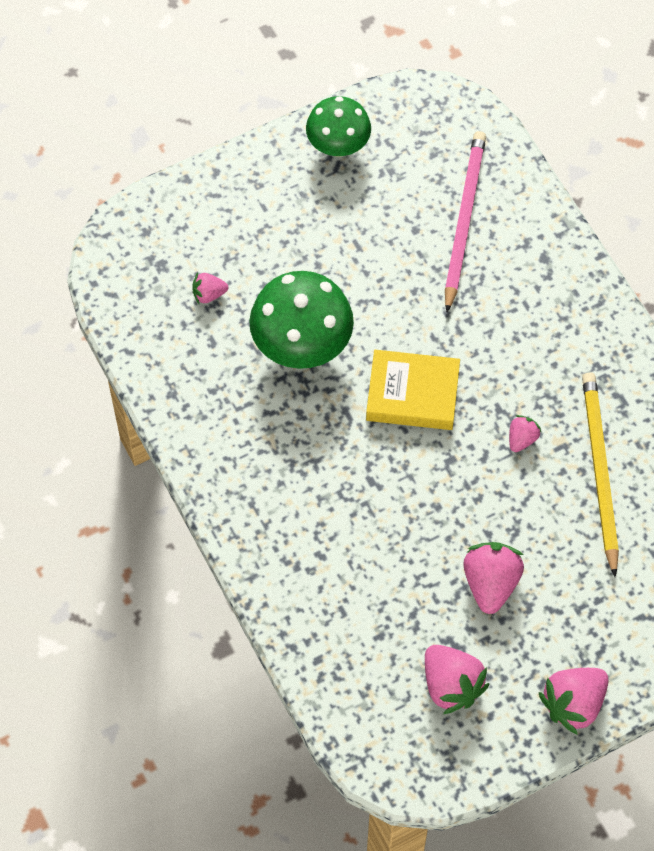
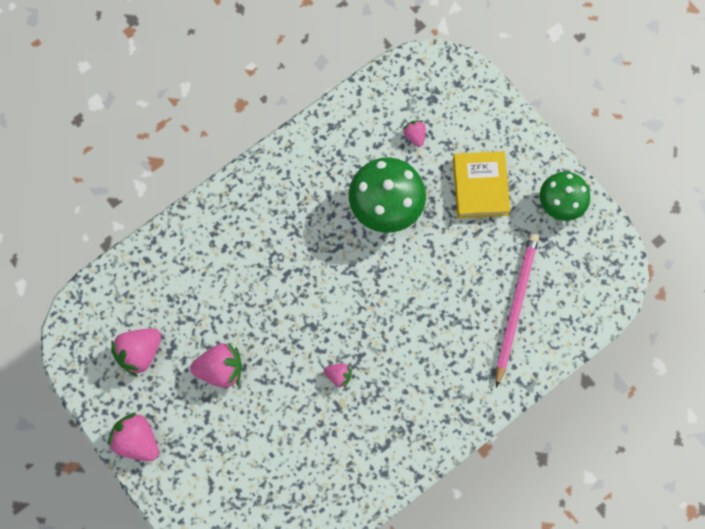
camera: 80 degrees right, 10 degrees up
(412, 394) = (361, 291): yellow book -> yellow book (480, 187)
(464, 220) = (515, 307): pink pencil -> pink pencil turned 75 degrees counterclockwise
(599, 471) = (322, 437): yellow pencil -> none

